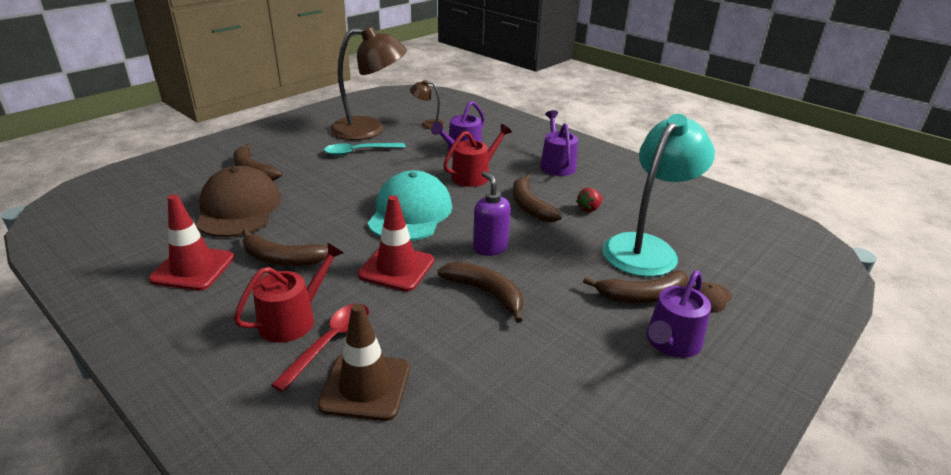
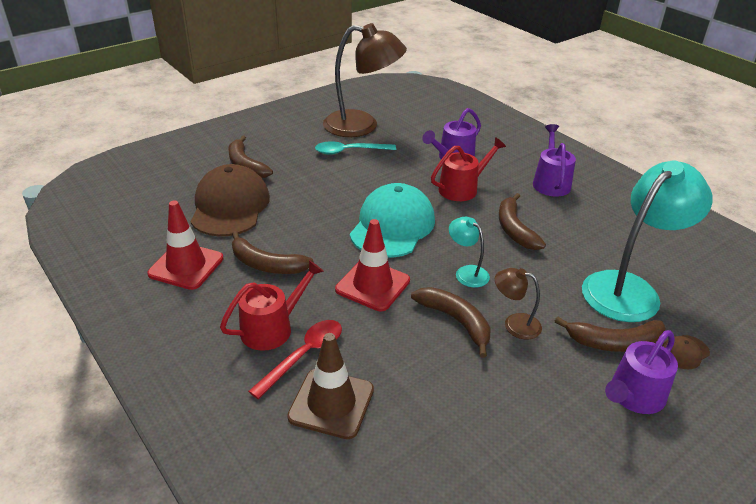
camera: 10 degrees right, 5 degrees up
(428, 124) = (422, 123): brown lamp -> brown lamp (514, 324)
(490, 248) = (467, 272): purple soap dispenser -> turquoise lamp
(589, 209) = (576, 238): red strawberry -> none

